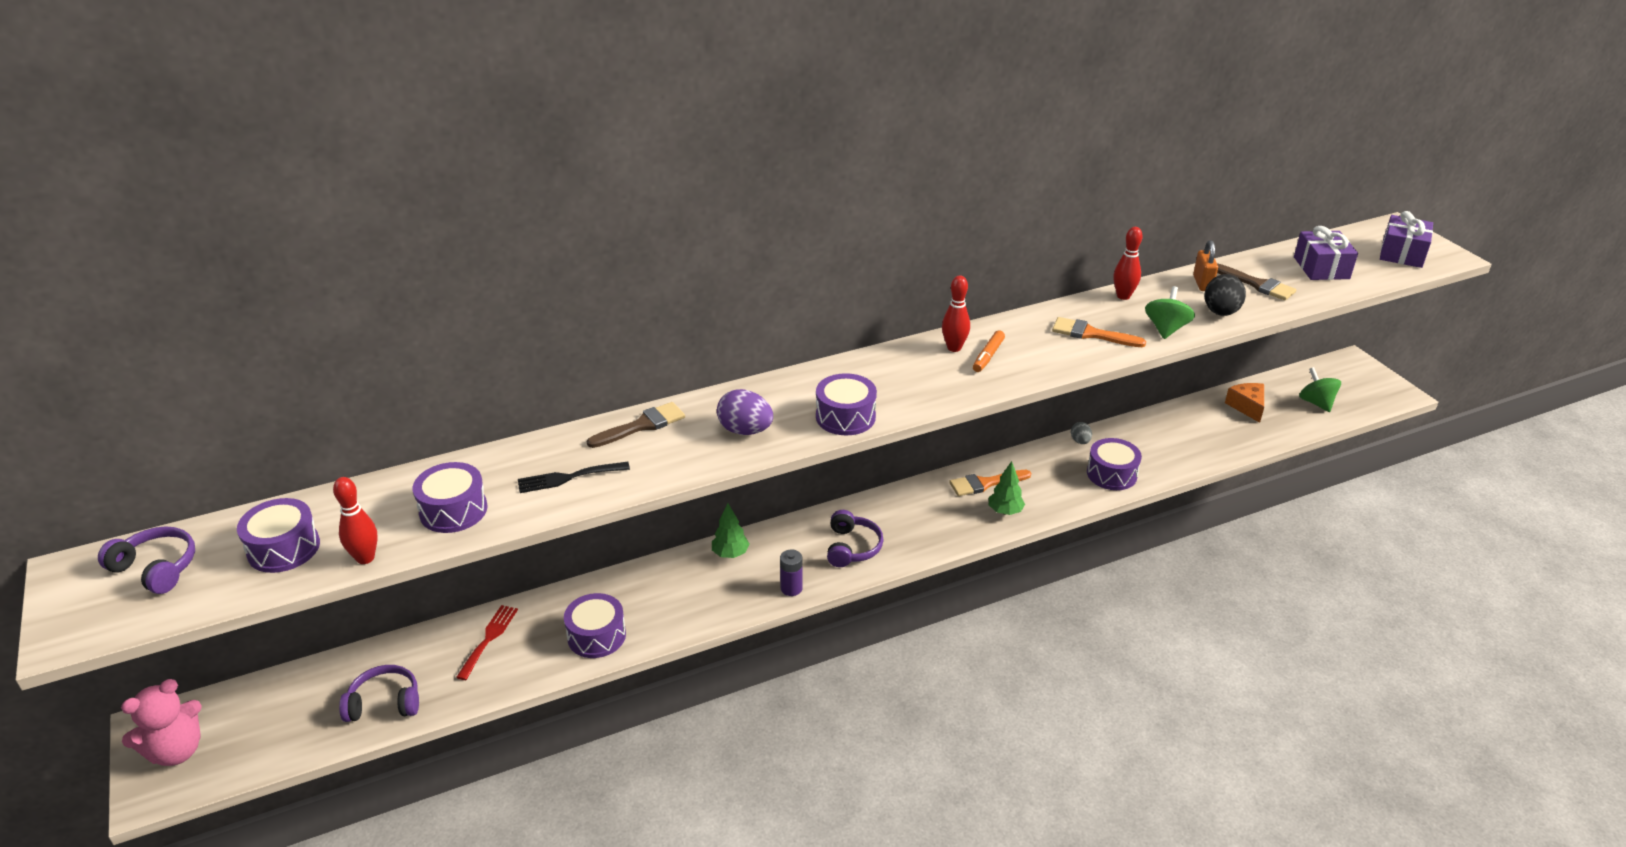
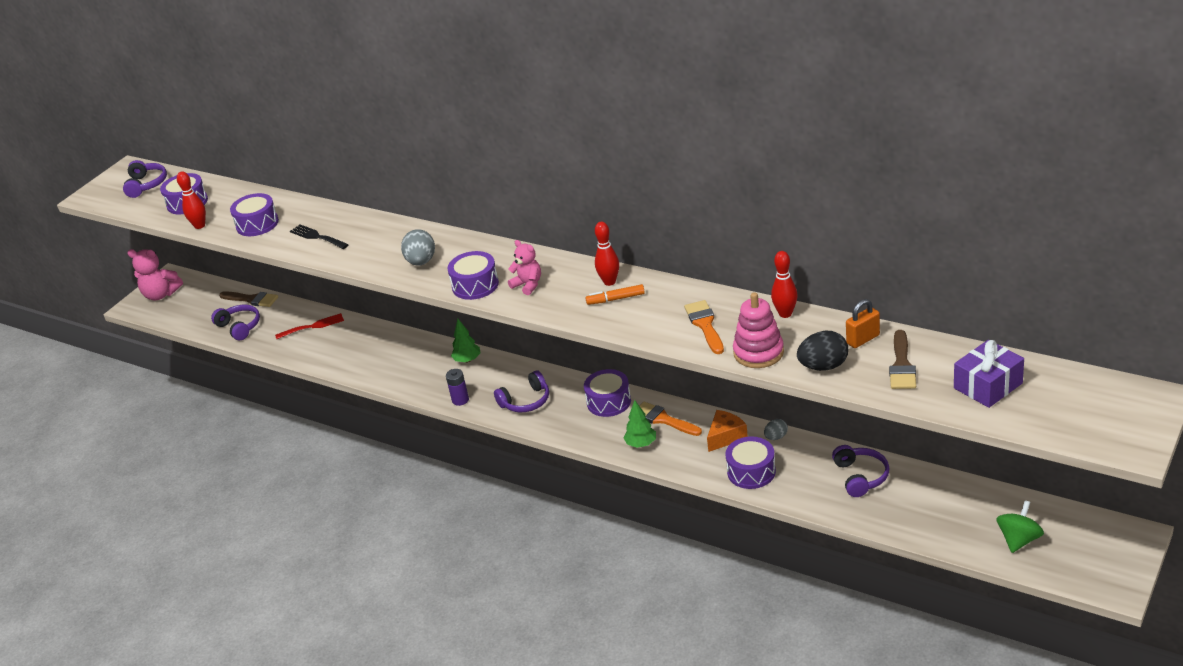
camera: 60 degrees right, 0 degrees up
(596, 636) = (349, 358): purple drum -> purple drum (609, 402)
(641, 425) = (389, 229): brown brush -> brown brush (251, 299)
(745, 430) = (421, 262): purple egg -> grey egg
(892, 389) = (528, 285): none -> pink teddy bear
(1166, 329) = (758, 352): green spinning top -> pink stacking toy
(1175, 429) = (860, 476): none -> purple headphones
(1247, 407) = (952, 502): orange cheese -> orange cheese (725, 436)
(1402, 253) = (1093, 419): purple gift -> none

